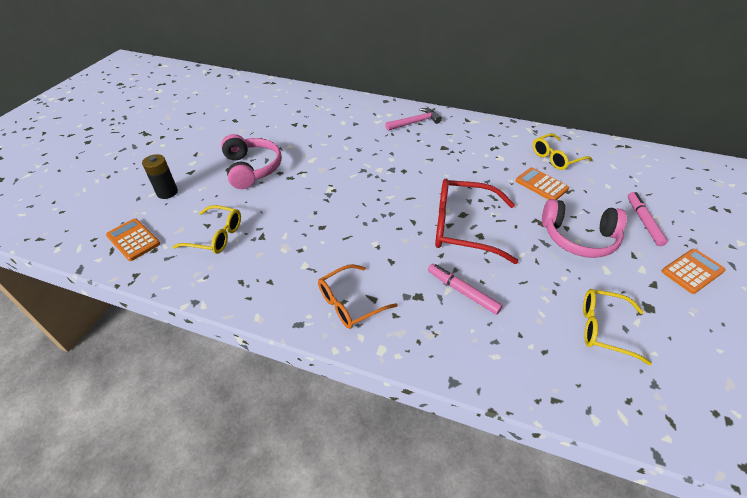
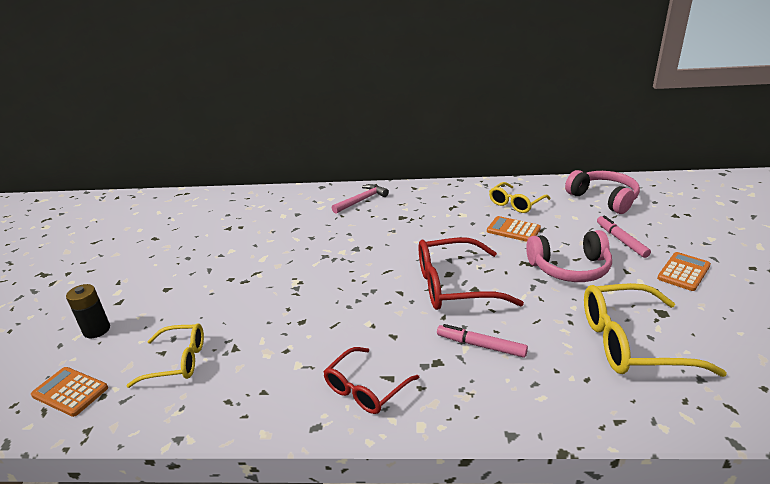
camera: 15 degrees left, 15 degrees down
(252, 169) = (195, 282): pink headphones -> pink headphones (603, 199)
(350, 303) = (366, 389): orange glasses -> red glasses
(604, 328) = (631, 342): yellow glasses -> yellow glasses, size x1.60

